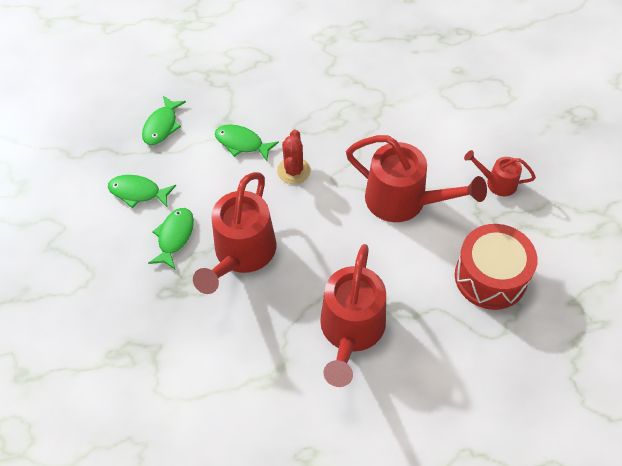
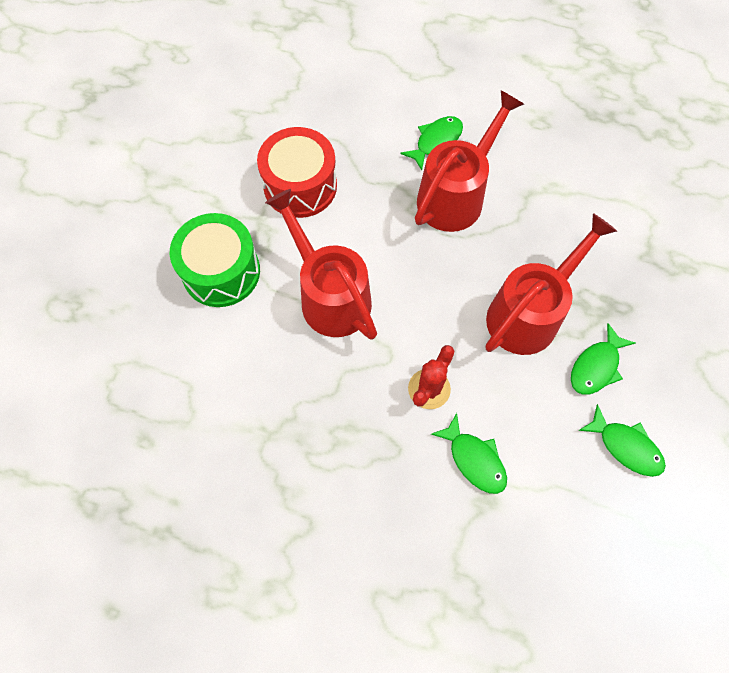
camera: 155 degrees left, 10 degrees up
(162, 126) = (570, 541): green fish -> green fish (436, 141)
(496, 182) = (221, 271): red watering can -> green drum

